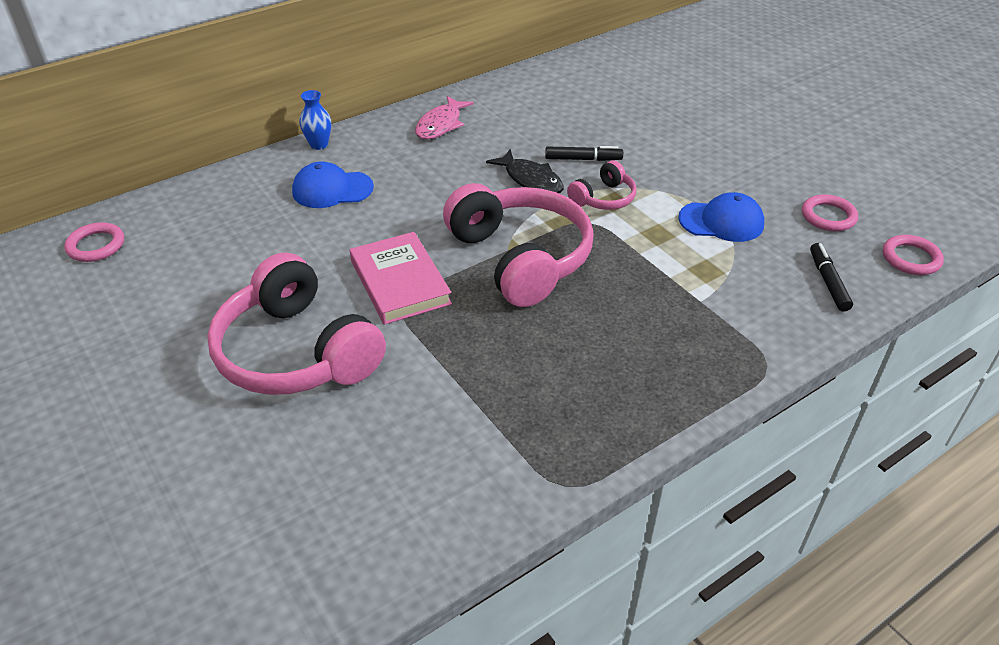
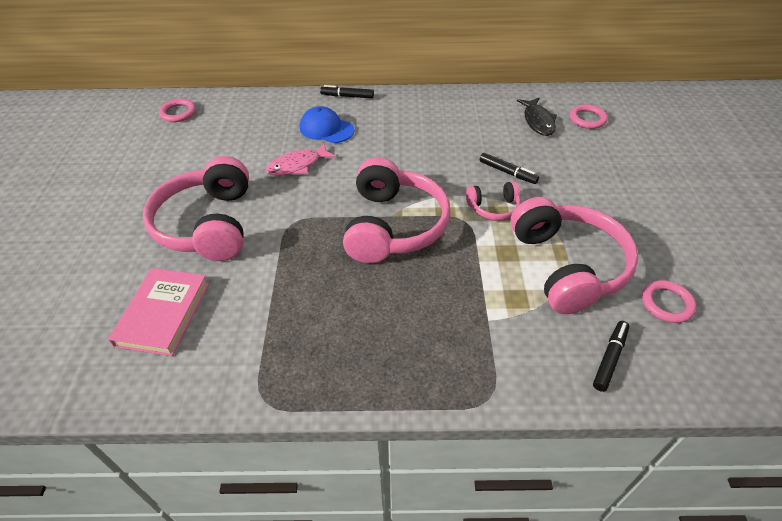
camera: 35 degrees right, 5 degrees up
(319, 145) = (347, 96): blue vase -> black marker
(400, 282) = (305, 207): pink book -> pink book (163, 314)
(440, 125) = (434, 110): pink fish -> pink fish (297, 165)
(530, 180) = (455, 173): black fish -> black fish (538, 121)
(721, 221) = (567, 266): blue cap -> pink headphones
(911, 258) = (711, 377): pink ring -> pink ring (587, 119)

